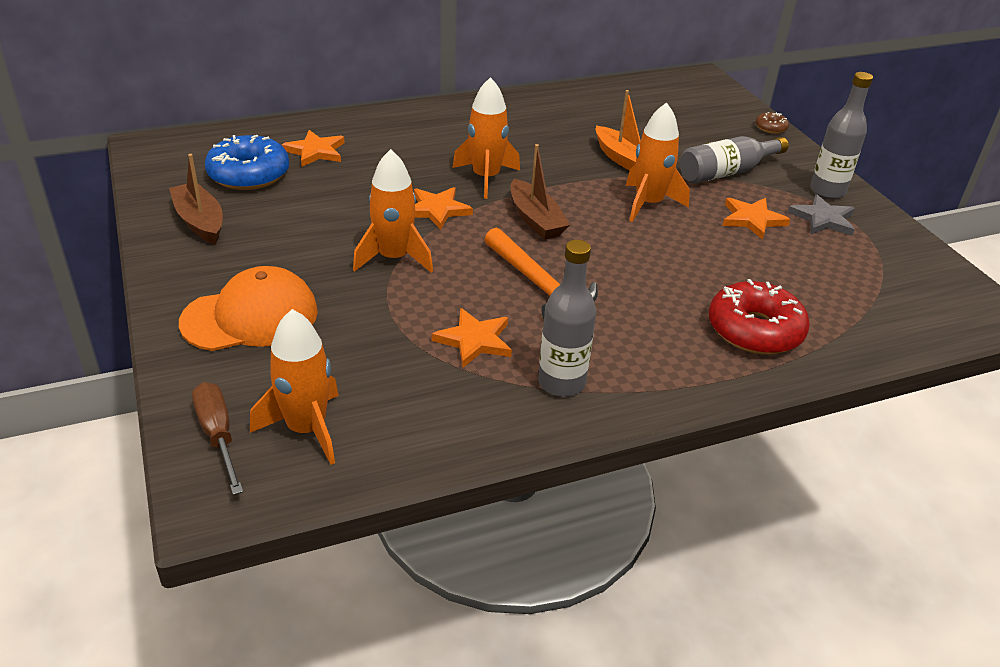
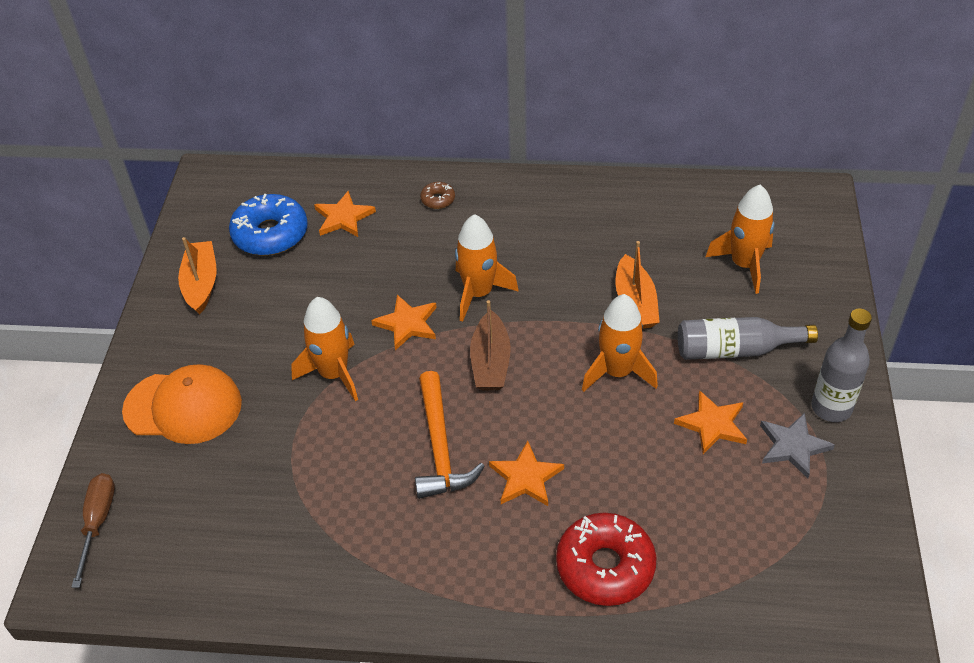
camera: 30 degrees right, 10 degrees up
(200, 222) = (201, 283): brown boat -> orange boat
(306, 429) = (161, 539): orange rocket -> orange rocket (744, 265)
(474, 340) = (343, 492): orange star -> orange star (526, 477)
(561, 383) = (386, 564): grey bottle -> none
(770, 128) = (839, 295): brown donut -> brown donut (438, 199)

